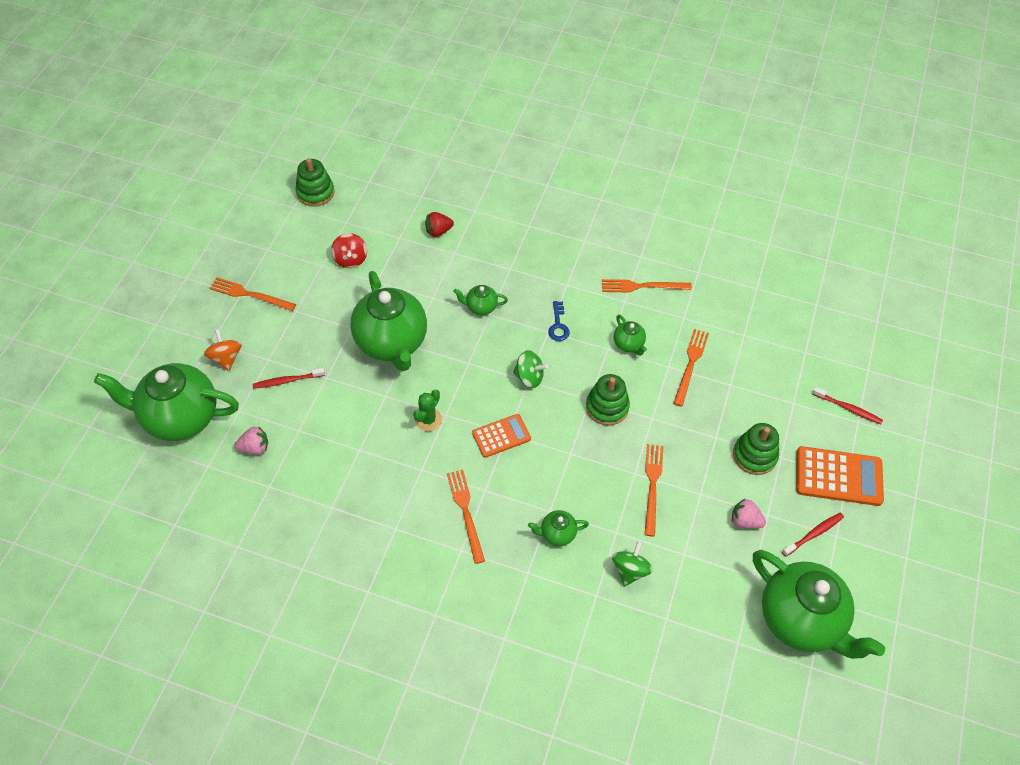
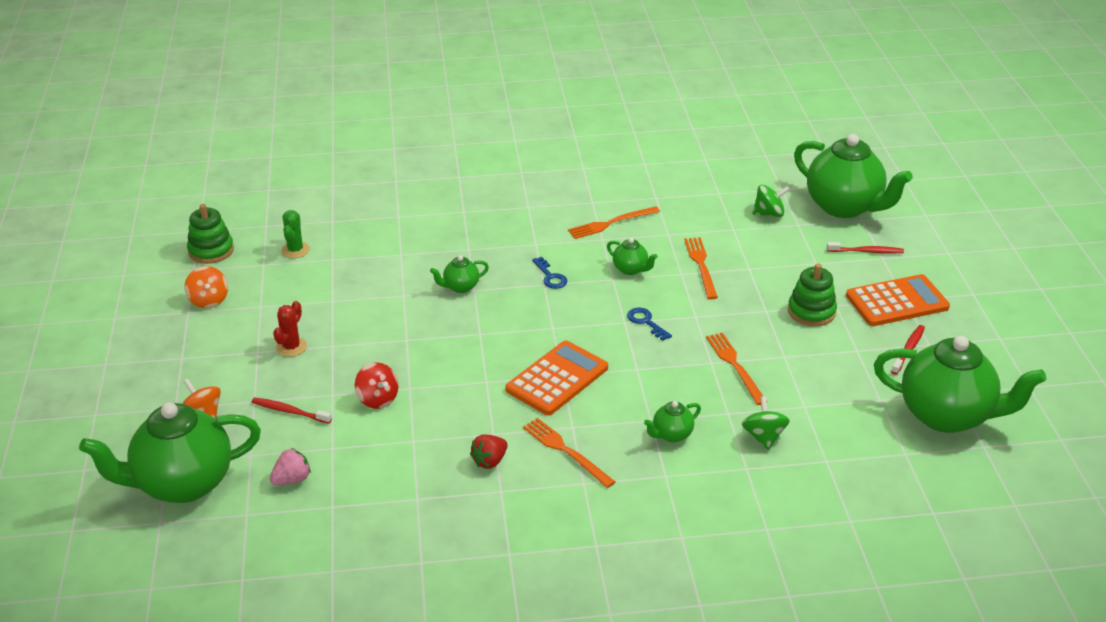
camera: 25 degrees left, 20 degrees down
(249, 295) = (193, 355): orange fork -> none
(287, 381) = (289, 411): red toothbrush -> red toothbrush turned 60 degrees clockwise
(288, 244) = (209, 300): none -> orange spinning top
(322, 317) = (291, 347): none -> red cactus
(350, 259) = (290, 292): red spinning top -> red spinning top (377, 399)
(392, 343) = (386, 344): green teapot -> green teapot (844, 207)
(428, 419) = (470, 391): green cactus -> green cactus (295, 250)
(438, 231) = (371, 242): red strawberry -> red strawberry (490, 461)
(501, 436) = (557, 379): orange calculator -> orange calculator, size x1.59
(529, 377) = (551, 324): green spinning top -> green spinning top (769, 213)
(607, 407) = (646, 322): green stacking toy -> blue key
(745, 521) = (840, 362): pink strawberry -> none

